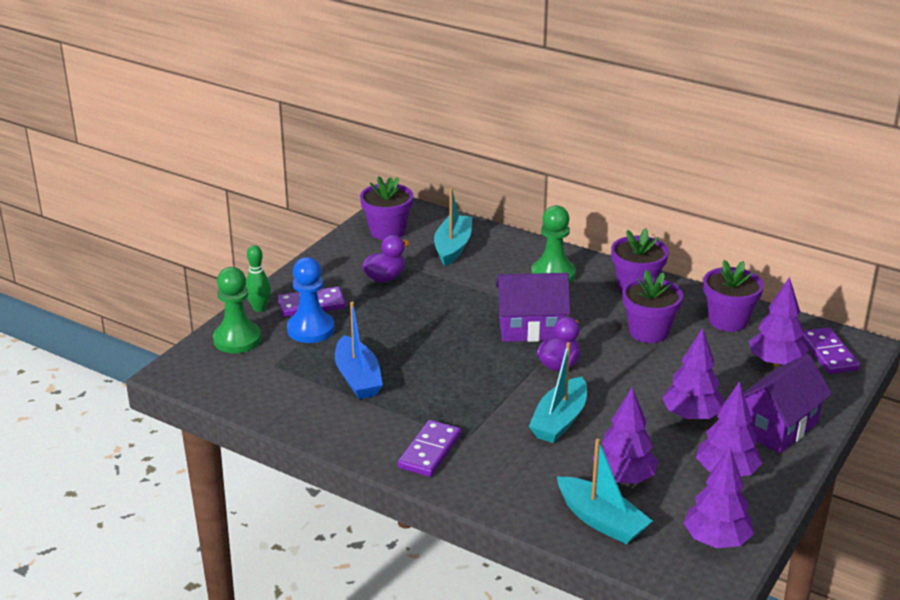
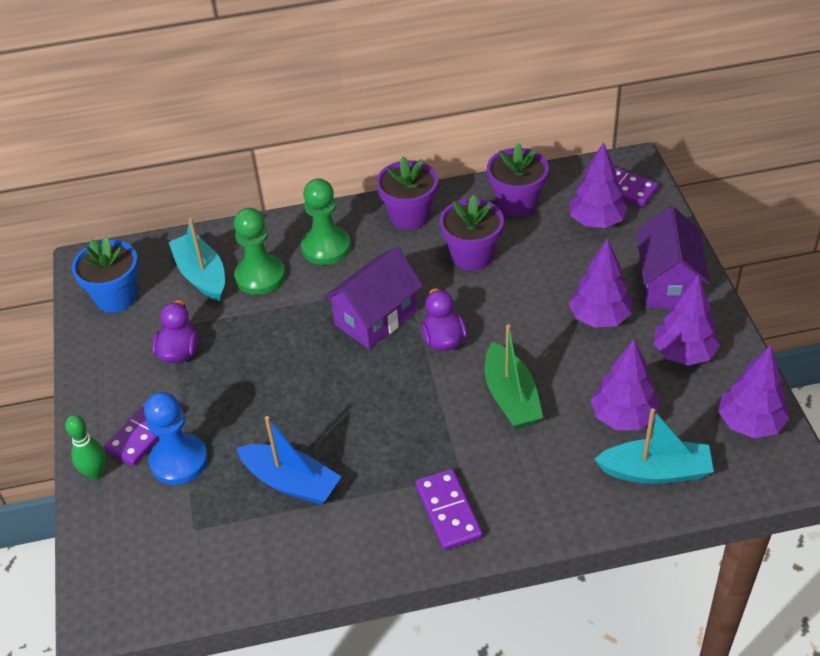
camera: 40 degrees left, 15 degrees up
(237, 339) = (119, 526): green pawn -> green pawn (260, 276)
(387, 231) = (116, 297): purple flower pot -> blue flower pot
(559, 420) = (511, 397): turquoise boat -> green boat

